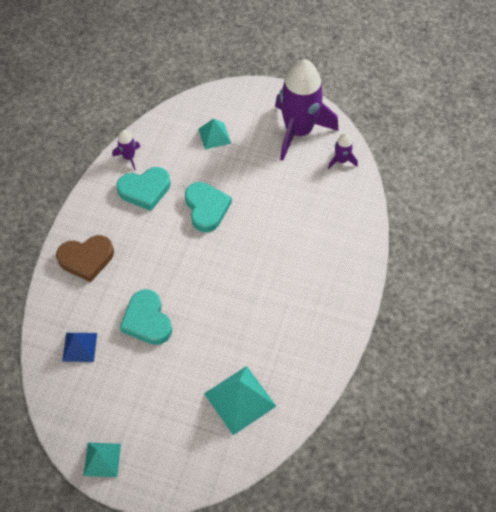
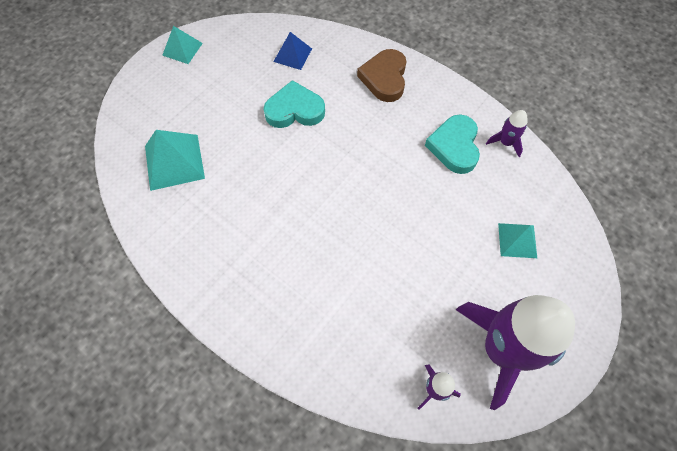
camera: 110 degrees right, 5 degrees up
(206, 208) = (409, 199): turquoise heart -> none

